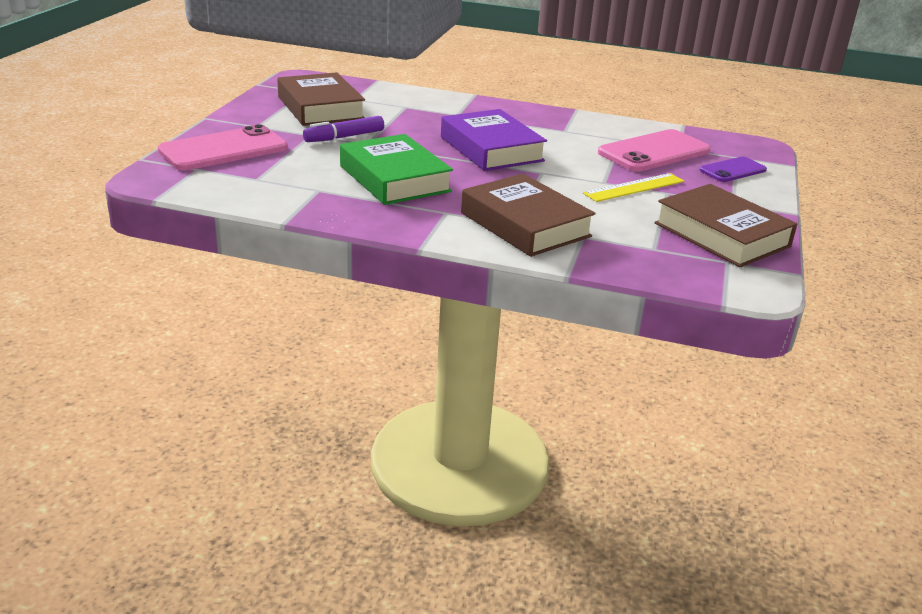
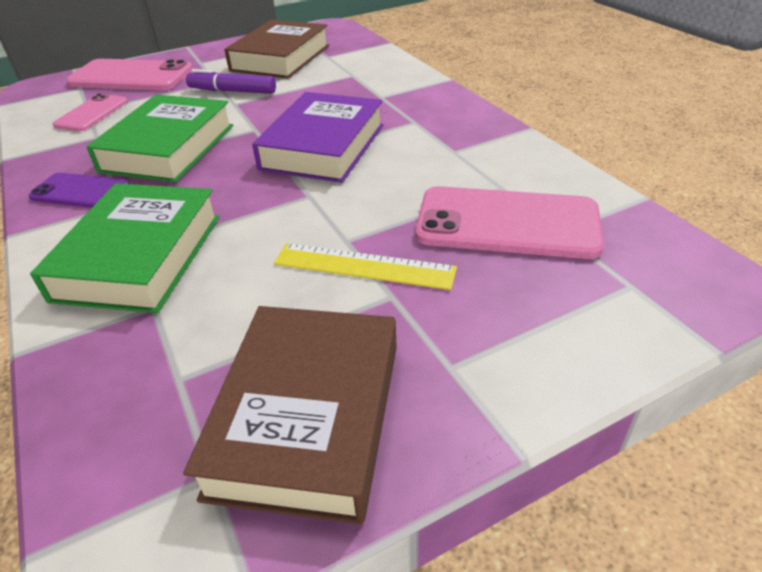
camera: 50 degrees right, 10 degrees up
(269, 179) = (92, 113): none -> pink phone
(525, 225) = (139, 256): brown book -> green book
(732, 170) = (572, 306): purple phone -> purple phone (80, 191)

